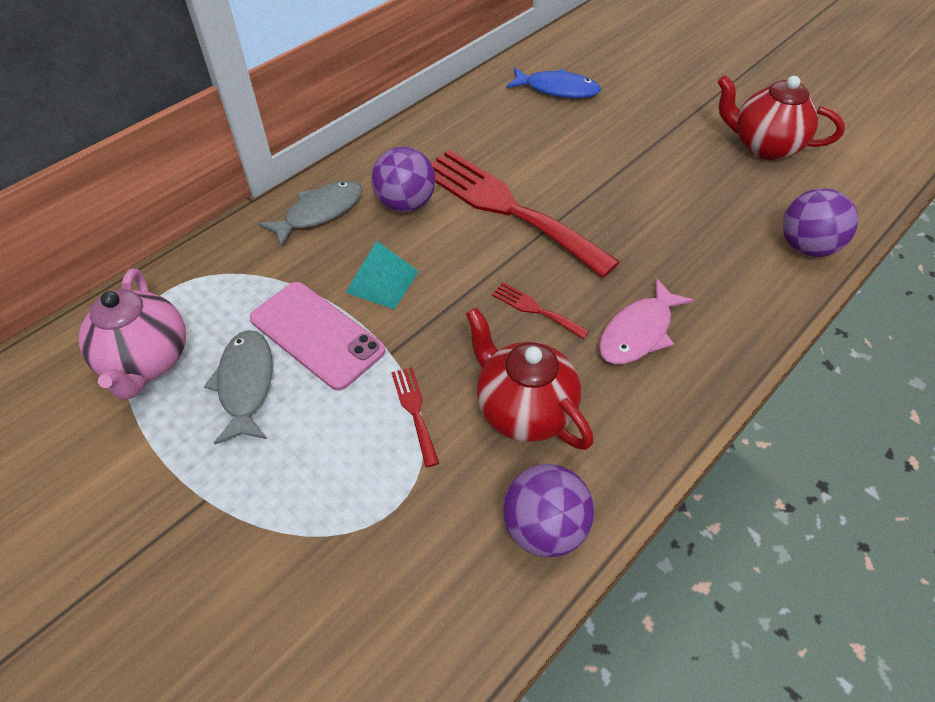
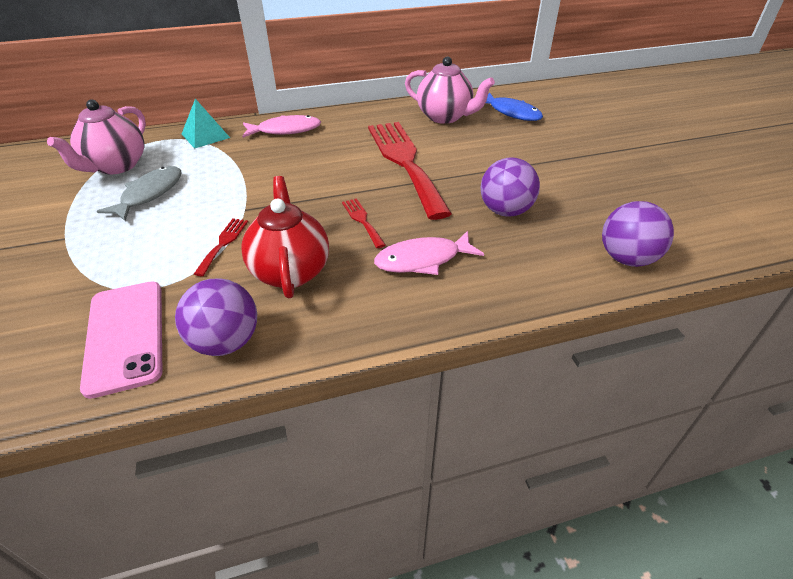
camera: 30 degrees right, 10 degrees down
(316, 335) = (214, 185): pink phone -> pink phone (125, 336)
(319, 212) = (285, 130): grey fish -> pink fish
(382, 281) = (282, 173): turquoise pyramid -> turquoise pyramid (205, 136)
(405, 204) = (341, 141): purple ball -> purple ball (505, 211)
(491, 121) = (445, 117): none -> pink teapot
(764, 146) = (652, 186): red teapot -> none

